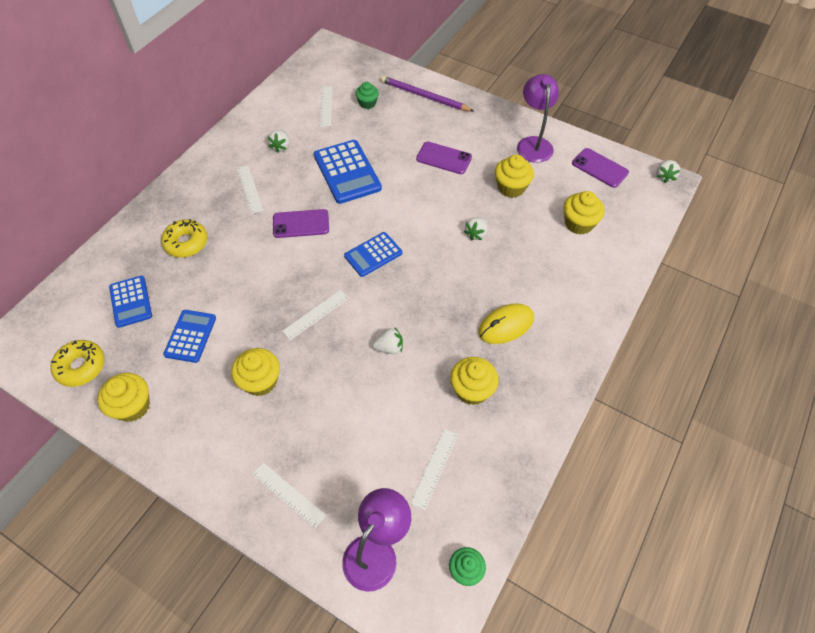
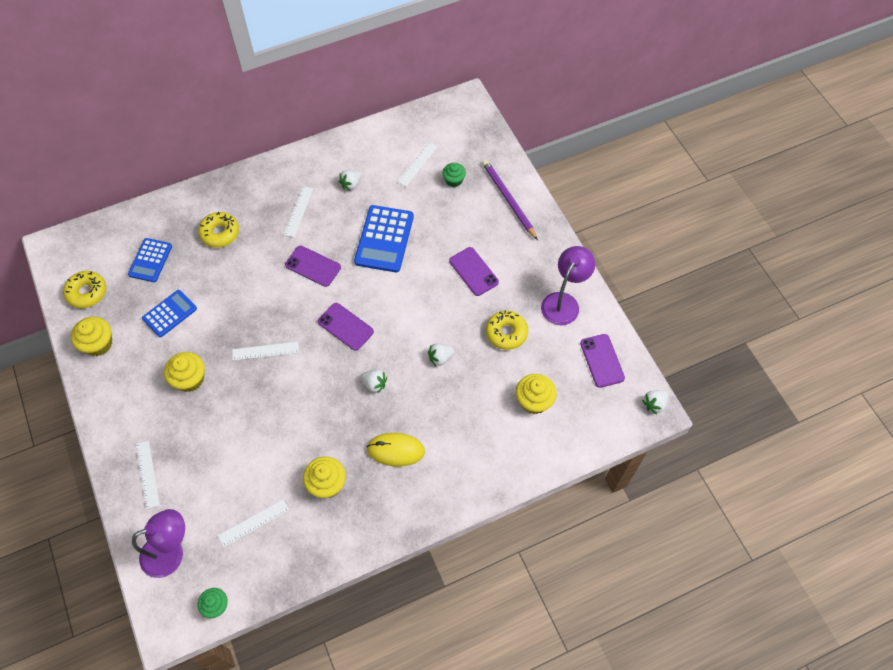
camera: 35 degrees right, 5 degrees up
(373, 254) = (345, 326): blue calculator -> purple phone
(389, 348) = (295, 411): white strawberry -> white strawberry (374, 384)
(511, 187) = (506, 333): yellow cupcake -> yellow donut

